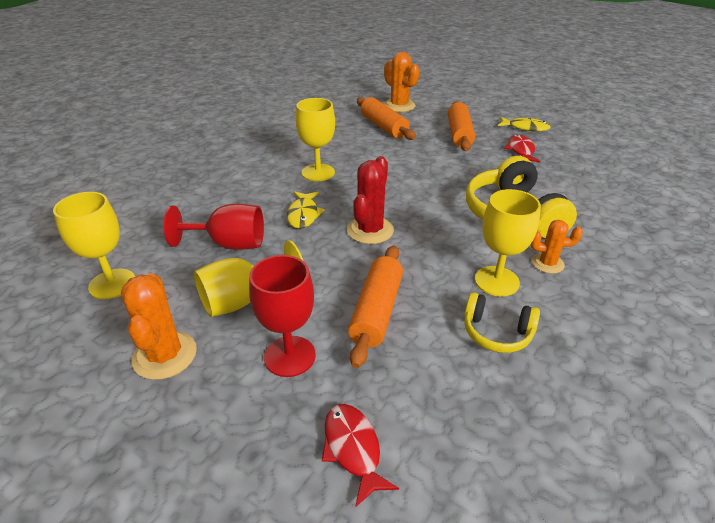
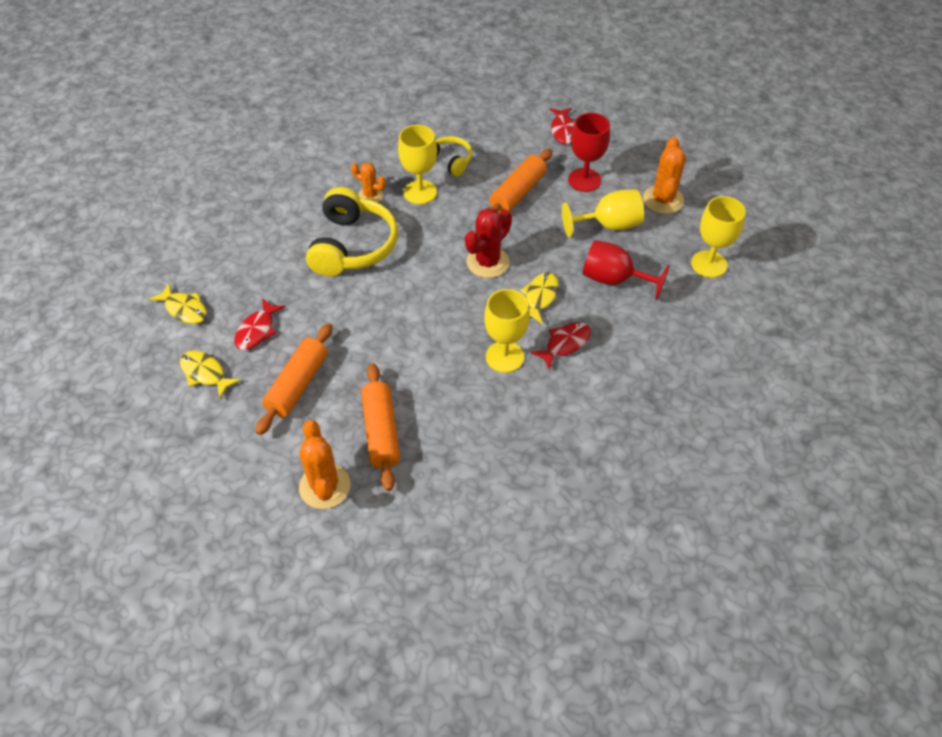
camera: 160 degrees left, 15 degrees up
(269, 189) = (565, 344): none -> red fish
(588, 150) = (184, 309): none -> yellow fish

